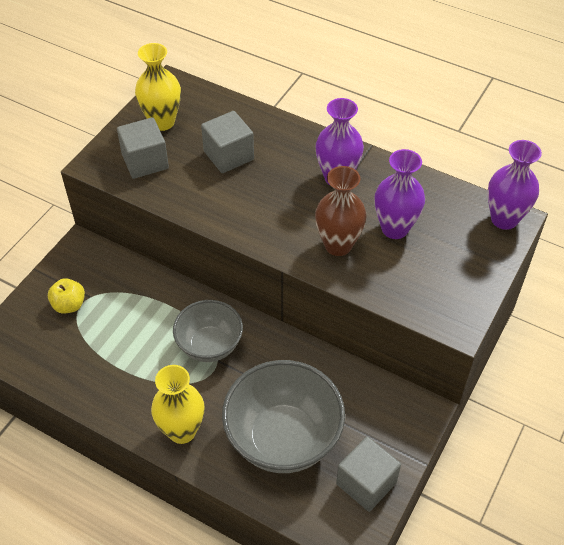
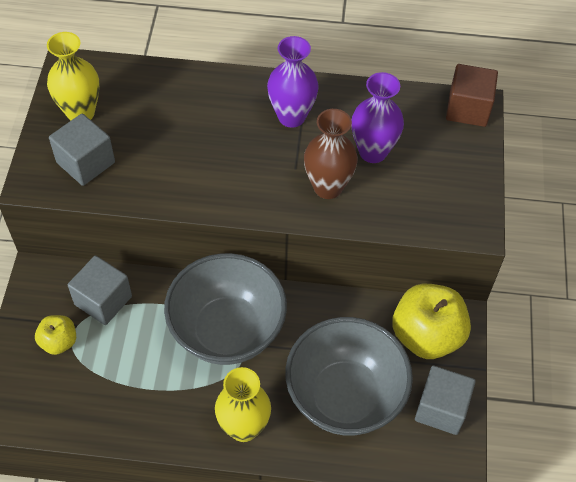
camera: 25 degrees left, 5 degrees up
(209, 345) = (227, 331): grey bowl -> grey bowl, size x1.60
(228, 155) = (170, 128): grey cube -> grey cube (103, 300)
(385, 414) = (426, 336): none -> yellow apple
(504, 219) = (468, 108): purple vase -> brown cube

